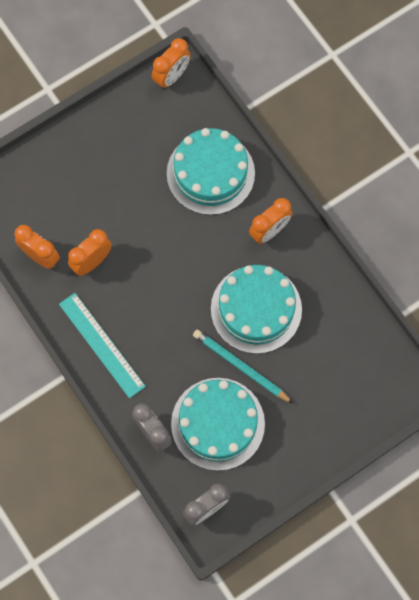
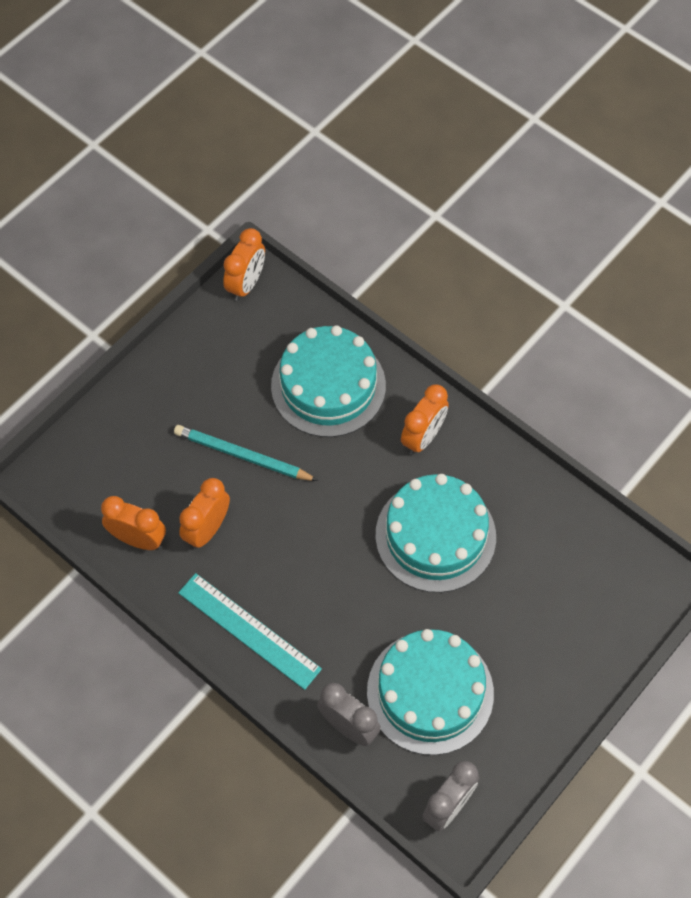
camera: 15 degrees left, 10 degrees down
(241, 366) = (438, 612): turquoise pencil -> turquoise pencil (243, 455)

